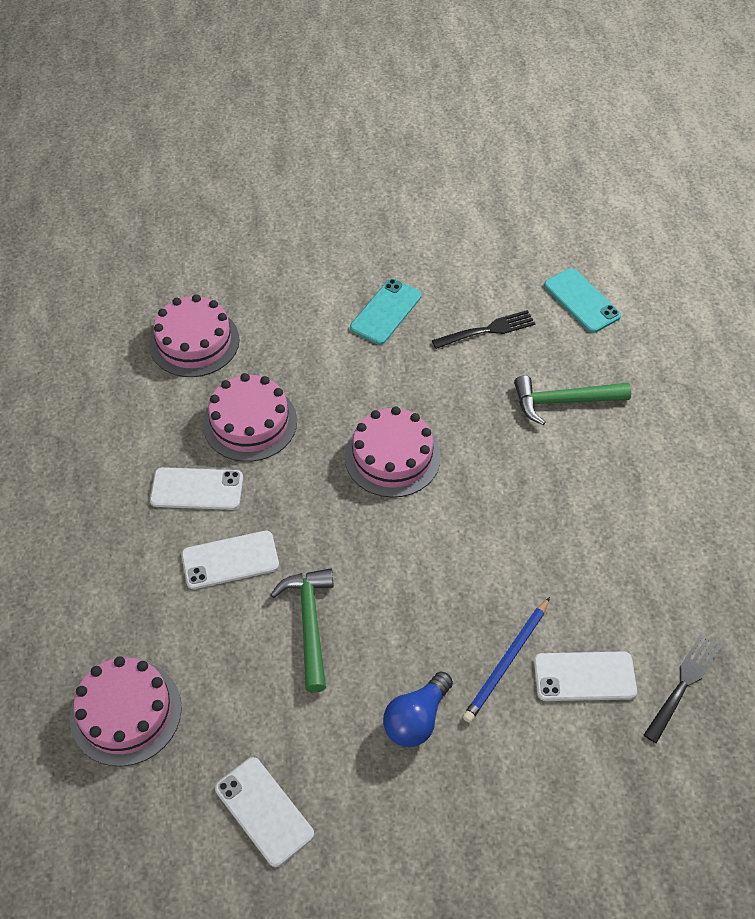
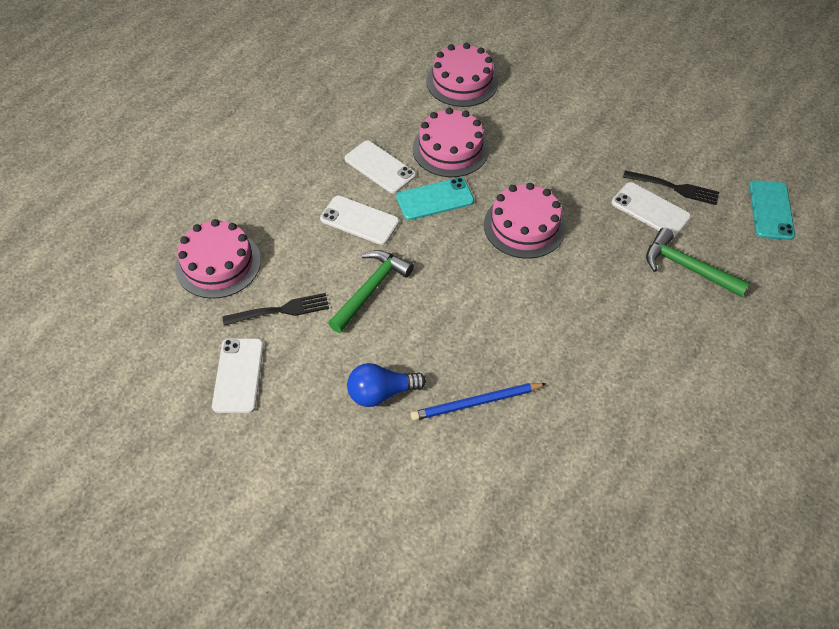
camera: 40 degrees right, 0 degrees up
(386, 312) = (610, 135): turquoise phone -> turquoise phone (435, 199)
(584, 676) = (522, 452): white phone -> white phone (650, 210)
(683, 685) = (590, 512): black fork -> black fork (280, 310)

